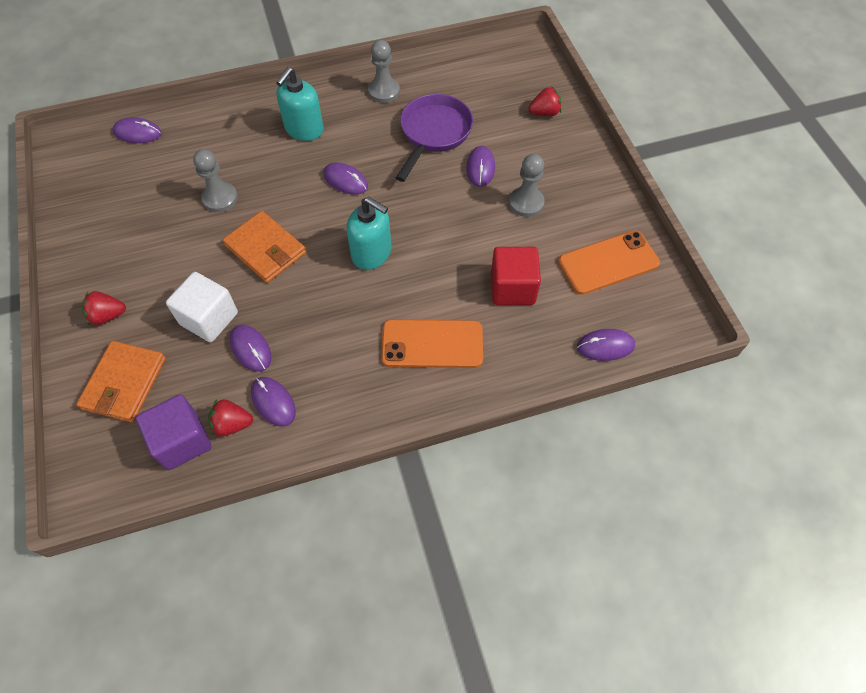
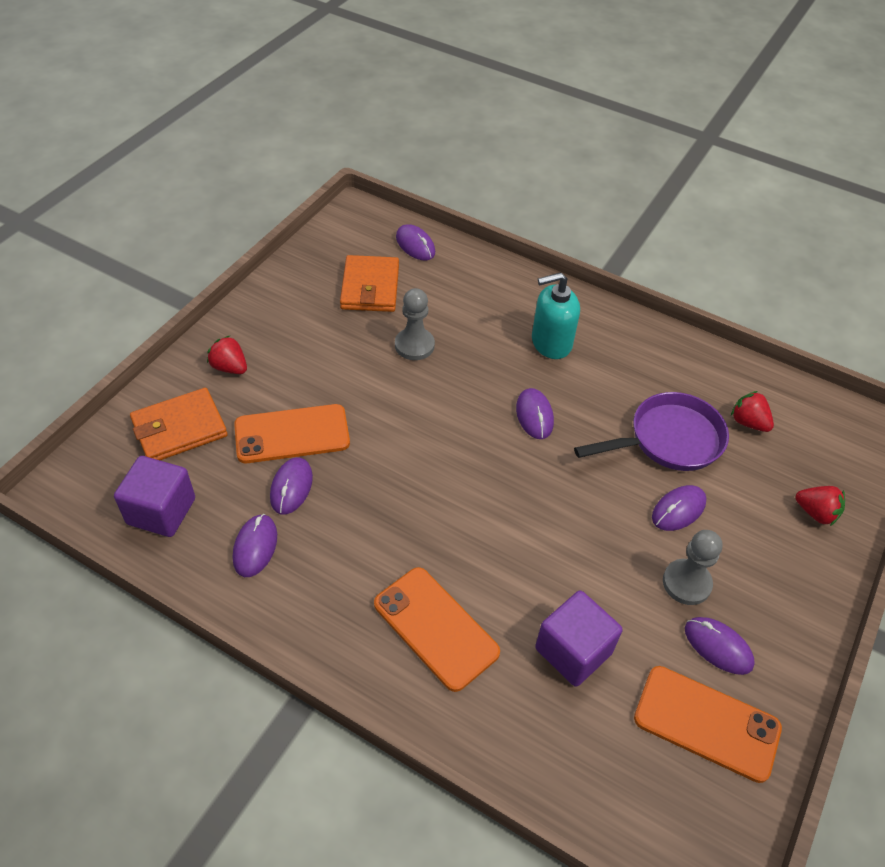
camera: 45 degrees right, 10 degrees down
(209, 318) = (292, 434): white cube -> orange phone
(232, 424) = (207, 534): red strawberry -> red strawberry (748, 422)
(265, 249) = (399, 417): orange wallet -> orange wallet (370, 287)
(372, 253) = (481, 498): turquoise soap dispenser -> none
(384, 91) = (665, 365): grey pawn -> none
(512, 288) = (573, 651): red cube -> purple cube
(605, 346) = (600, 802): purple mouse -> purple mouse (718, 646)

